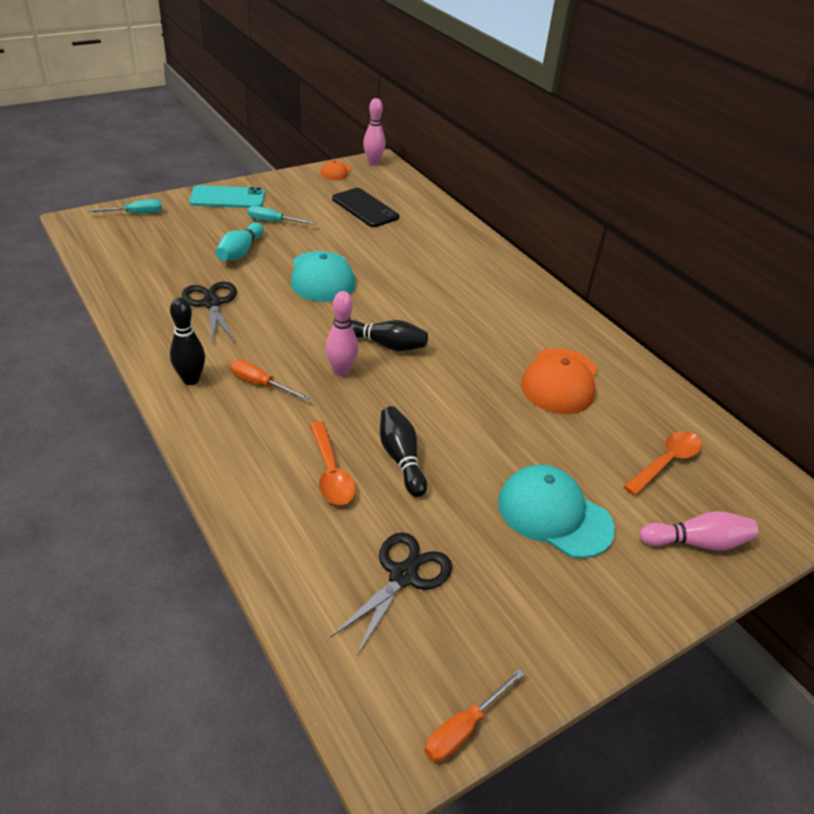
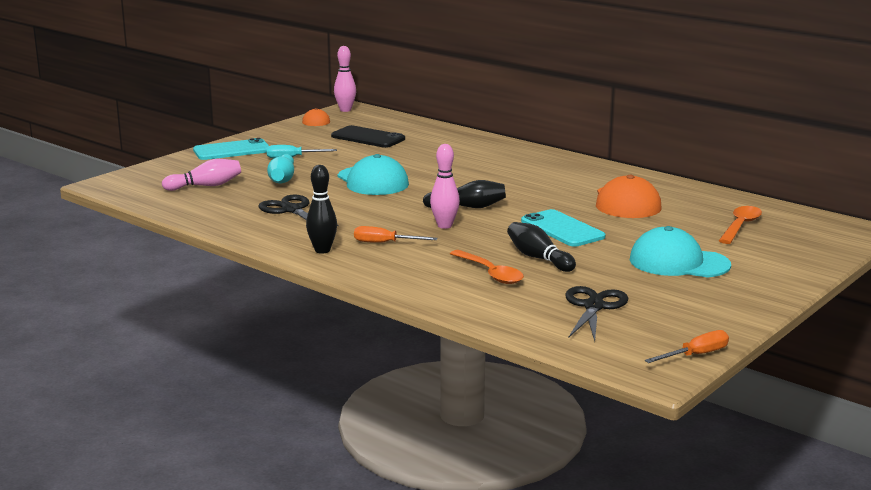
camera: 15 degrees left, 20 degrees down
(135, 214) = (155, 172): turquoise screwdriver -> none
(460, 411) = (562, 229): none -> turquoise phone
(463, 728) = (696, 355): orange screwdriver -> orange screwdriver turned 150 degrees counterclockwise
(697, 542) = (791, 256): pink bowling pin -> pink bowling pin (205, 186)

